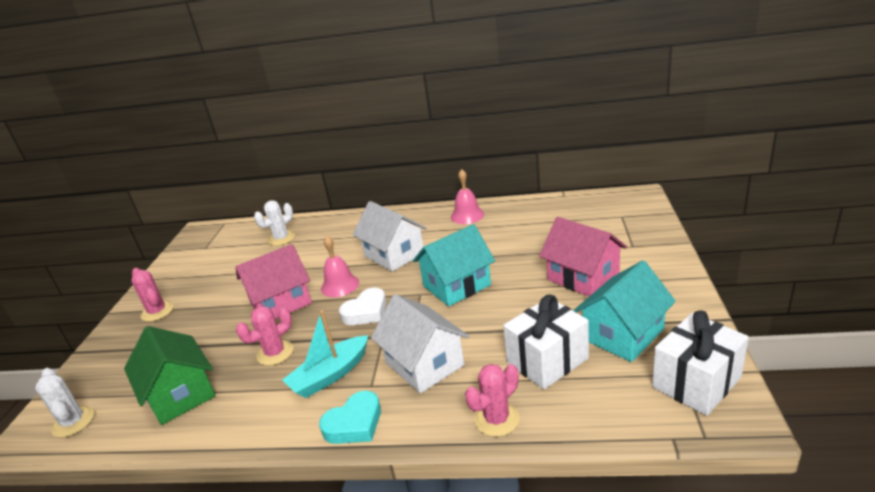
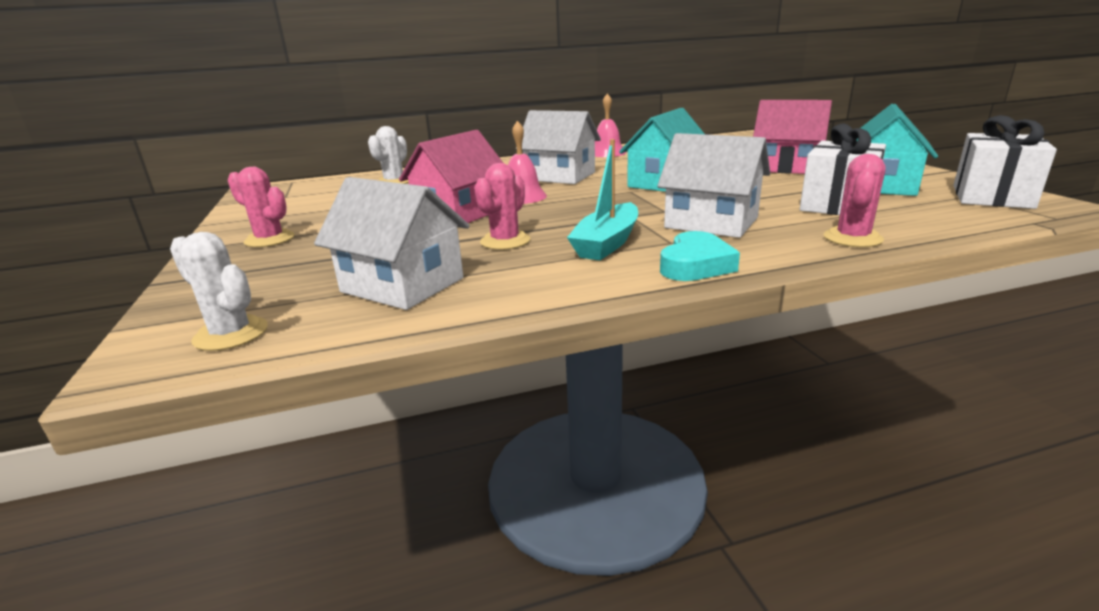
camera: 25 degrees left, 5 degrees down
(180, 394) = (402, 285): green house -> white house
(366, 312) = (584, 206): white heart -> none

